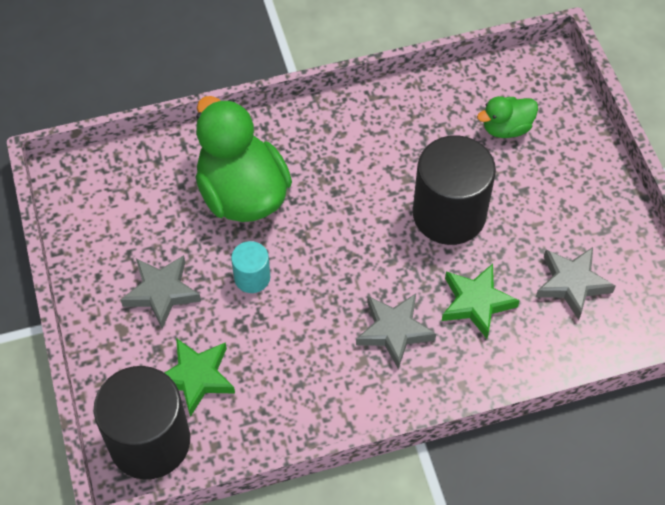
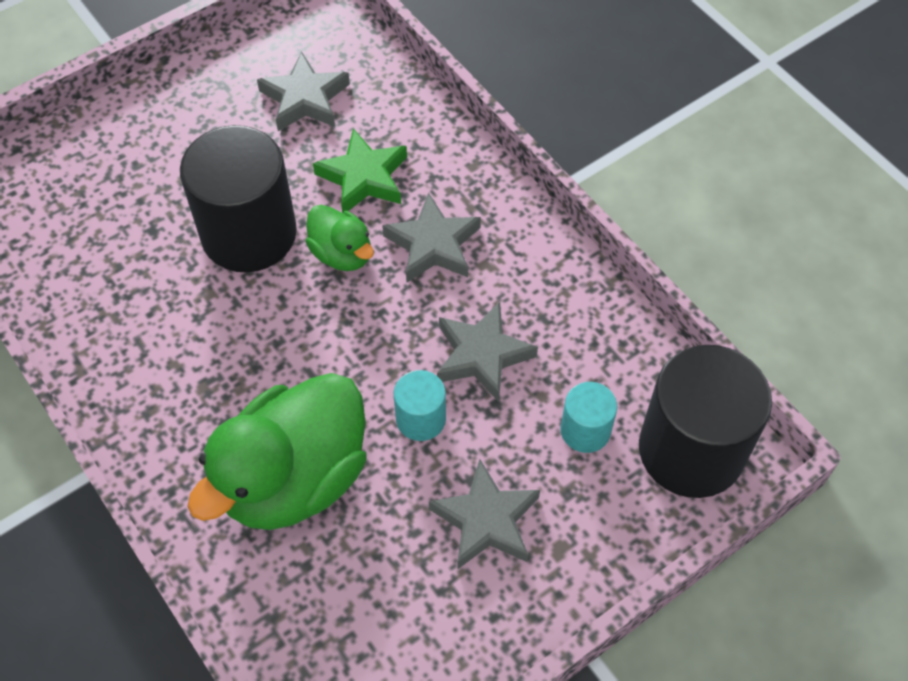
camera: 110 degrees left, 0 degrees up
(197, 377) = (585, 430): green star -> turquoise cylinder
(285, 332) = (482, 355): none -> grey star
(506, 128) = (97, 208): green duck -> green duck (342, 254)

